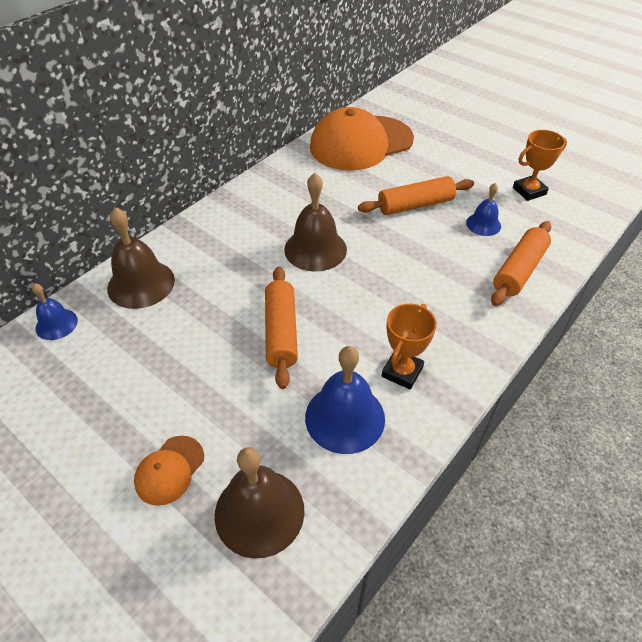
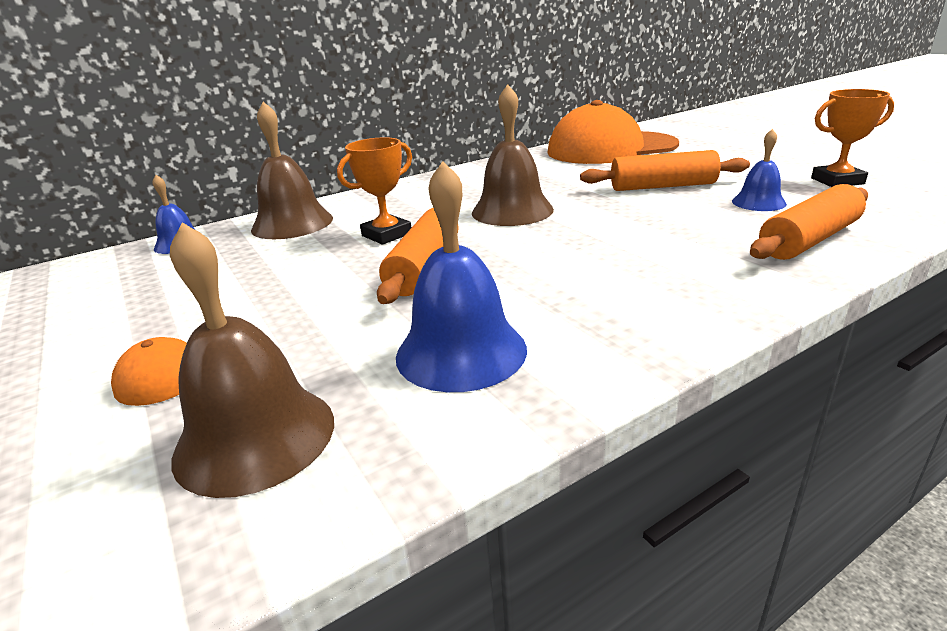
camera: 20 degrees right, 20 degrees down
(402, 372) = (578, 316): orange trophy -> orange trophy (387, 235)

